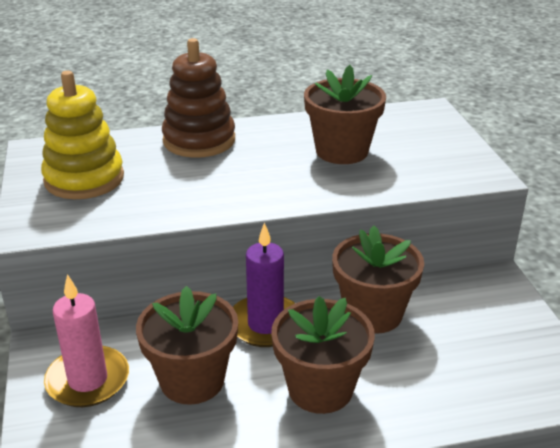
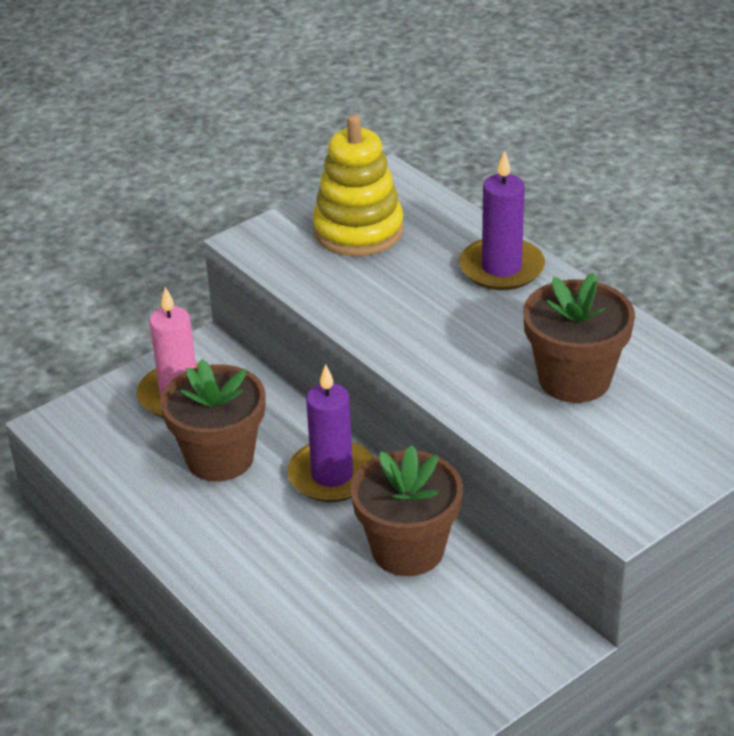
camera: 65 degrees right, 5 degrees up
(199, 140) = (501, 268): brown stacking toy -> purple candle
(320, 389) = (263, 547): brown flower pot -> none

